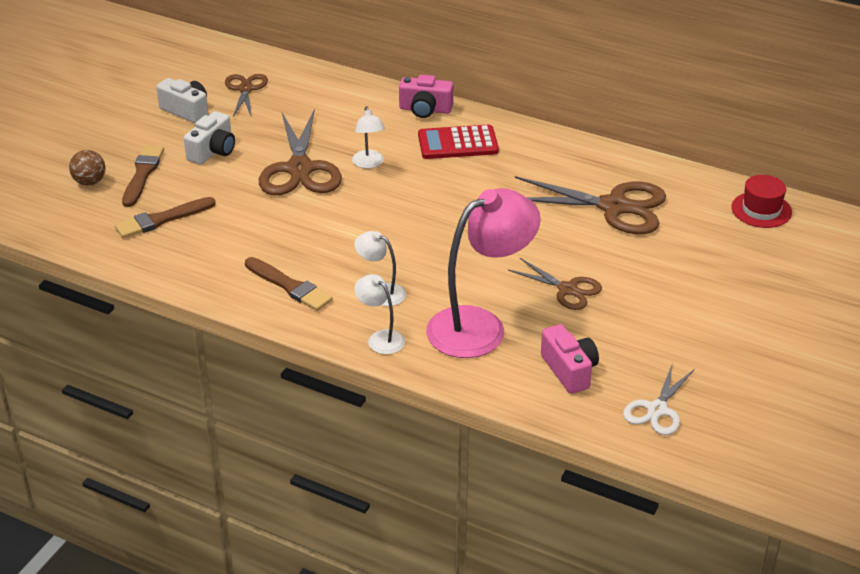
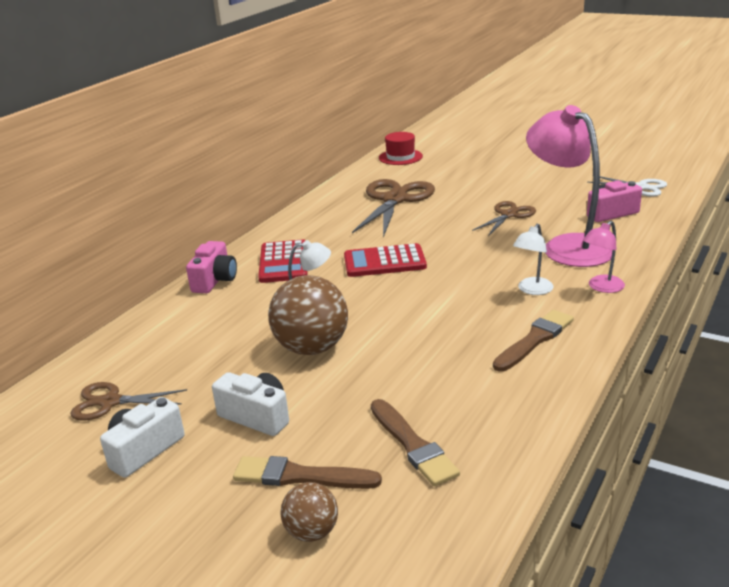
camera: 85 degrees left, 10 degrees down
(300, 169) = (312, 348): brown scissors -> brown ball
(380, 338) = (601, 287): white lamp -> pink lamp
(453, 202) = (384, 262): none -> red calculator

